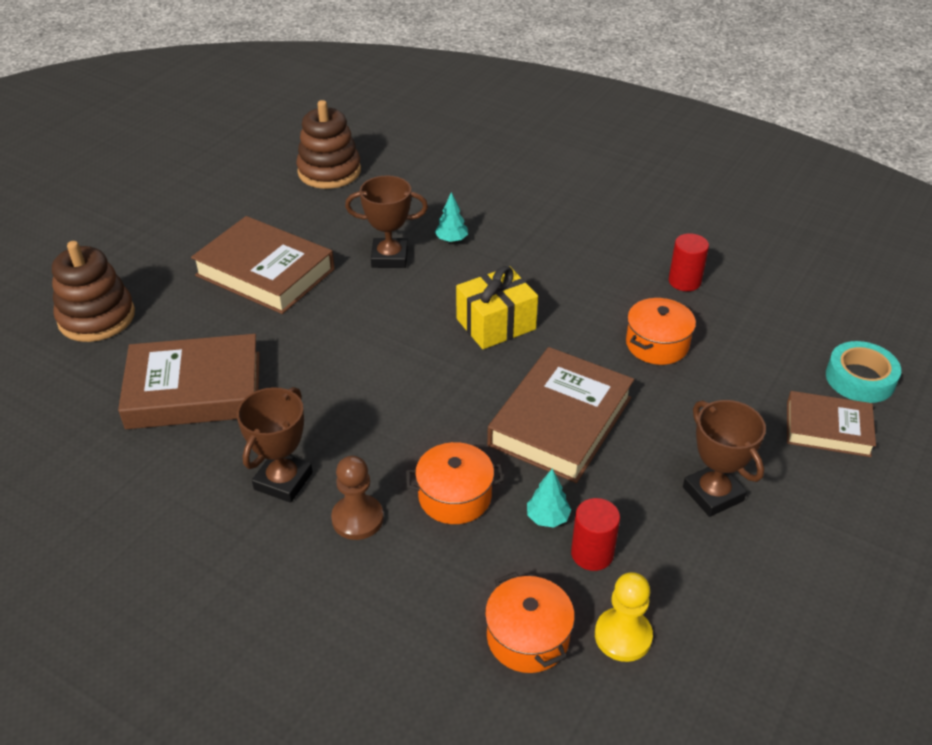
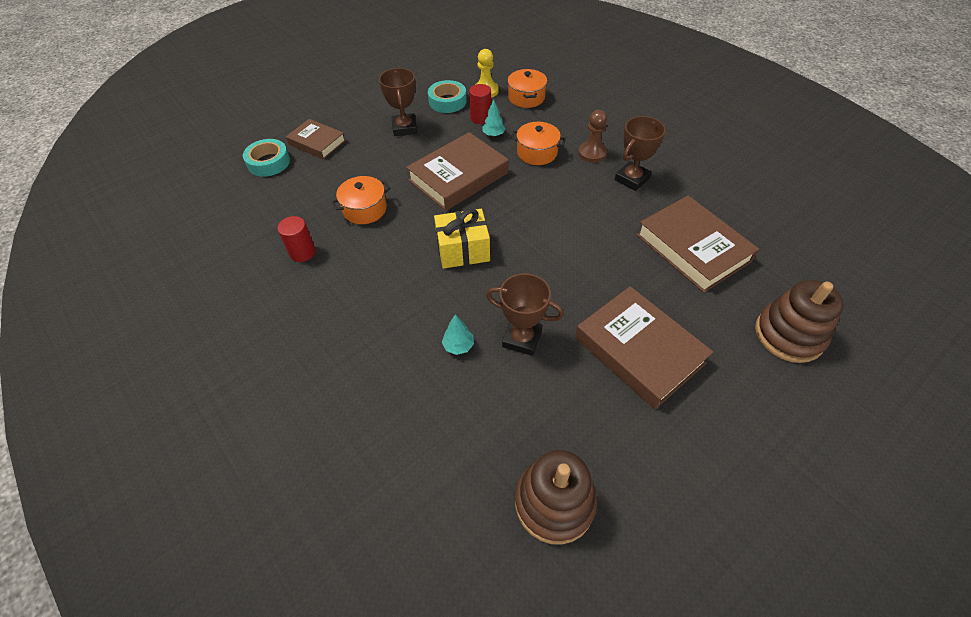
camera: 160 degrees left, 10 degrees up
(194, 389) = (692, 248): brown book -> brown book turned 45 degrees clockwise
(682, 582) = (447, 101): none -> turquoise tape

